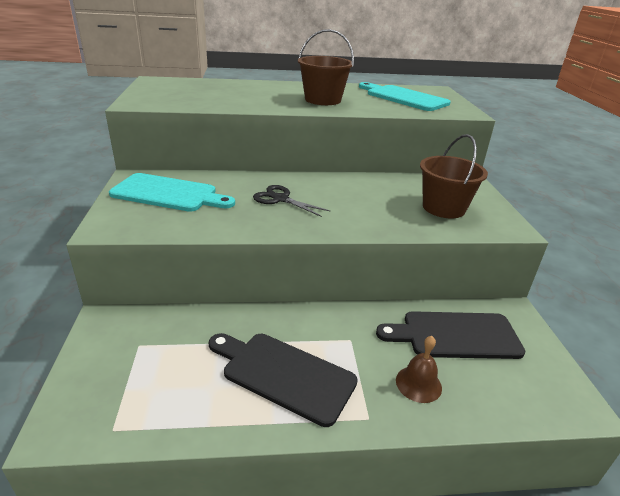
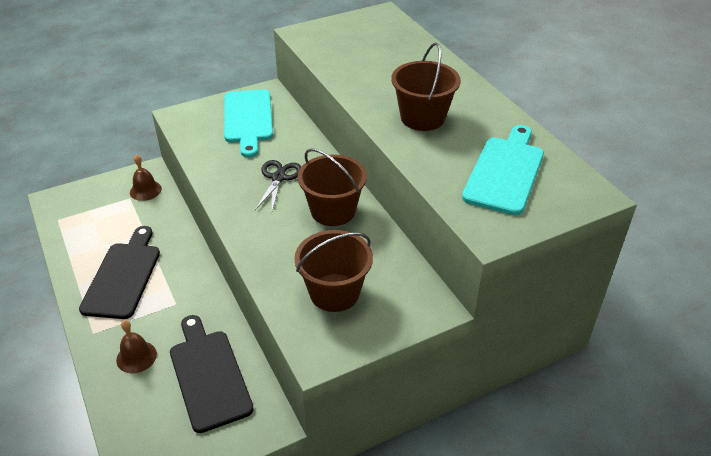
camera: 70 degrees right, 10 degrees up
(138, 328) = (145, 190): none -> brown bell
(345, 188) = (333, 211): none -> brown bucket

